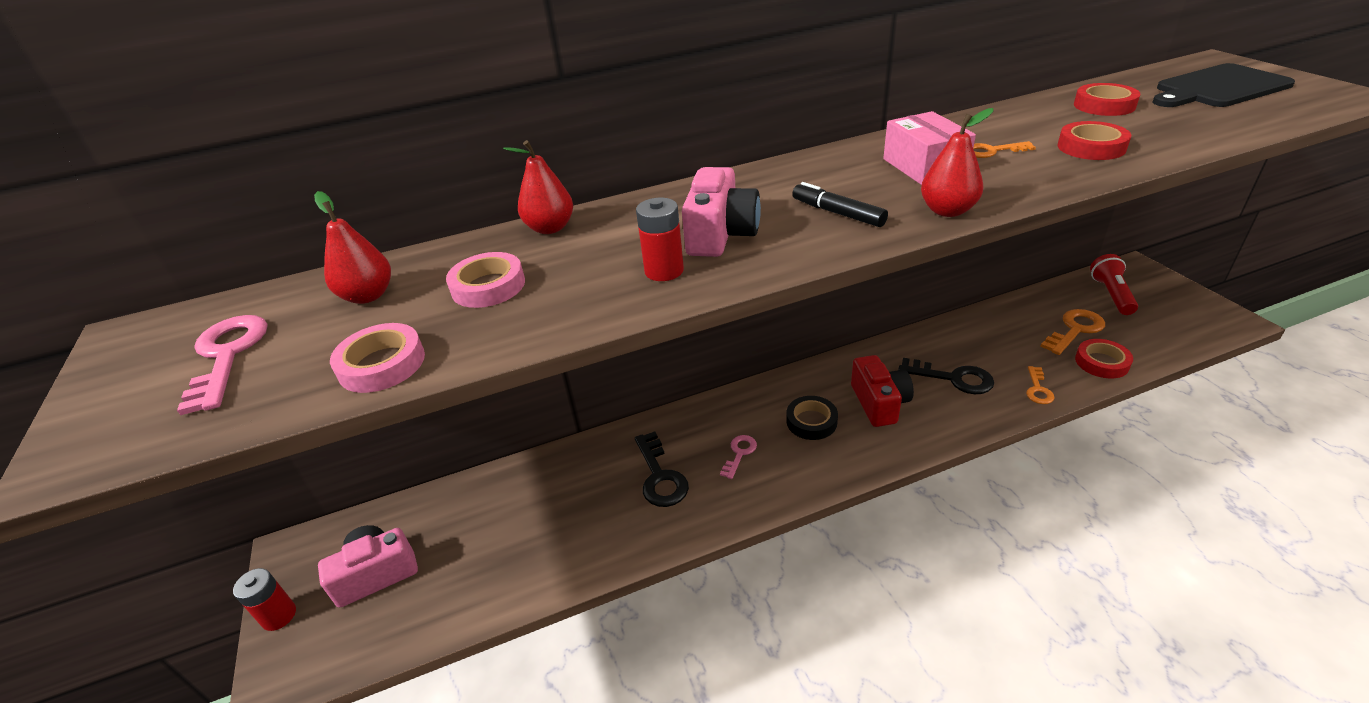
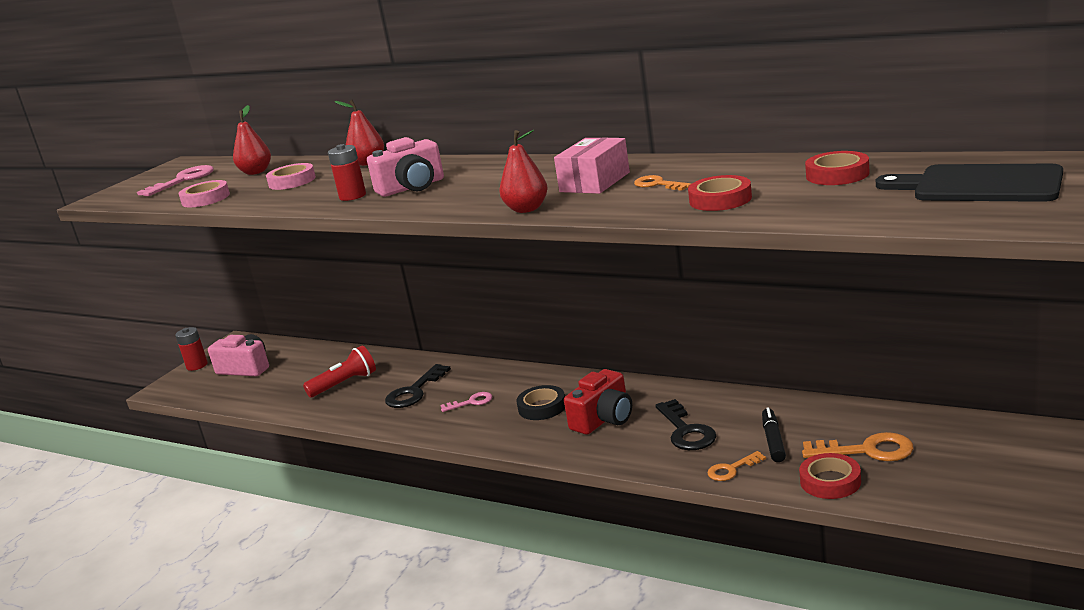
camera: 50 degrees right, 15 degrees down
(837, 213) = (481, 193): black marker -> black marker (773, 440)
(1111, 294) = (977, 443): red flashlight -> red flashlight (345, 384)

